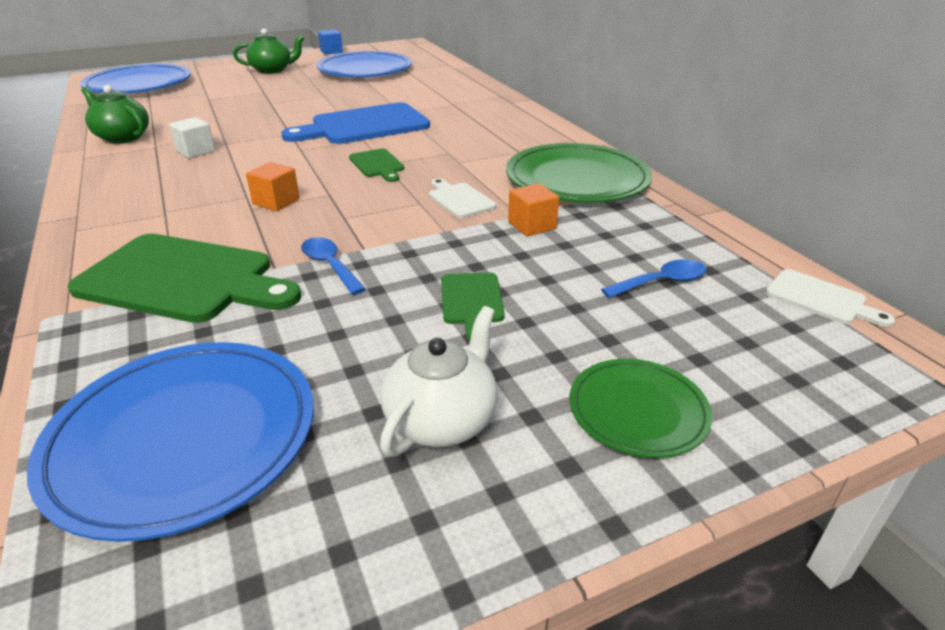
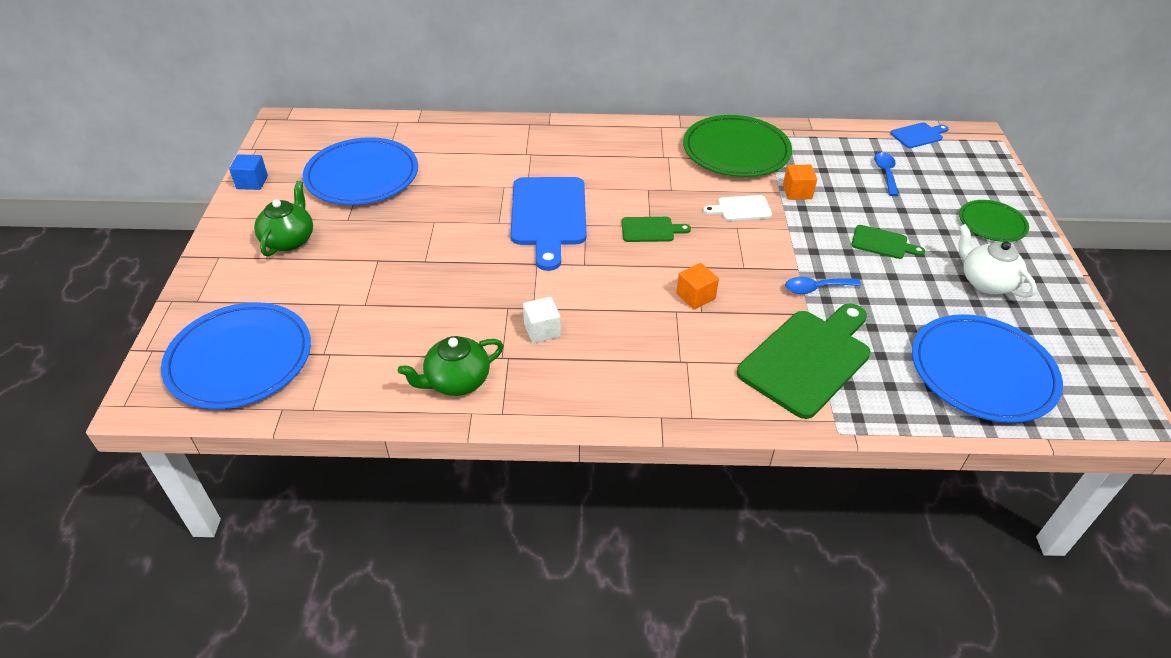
camera: 65 degrees left, 10 degrees up
(820, 299) = (918, 135): white cutting board -> blue cutting board

